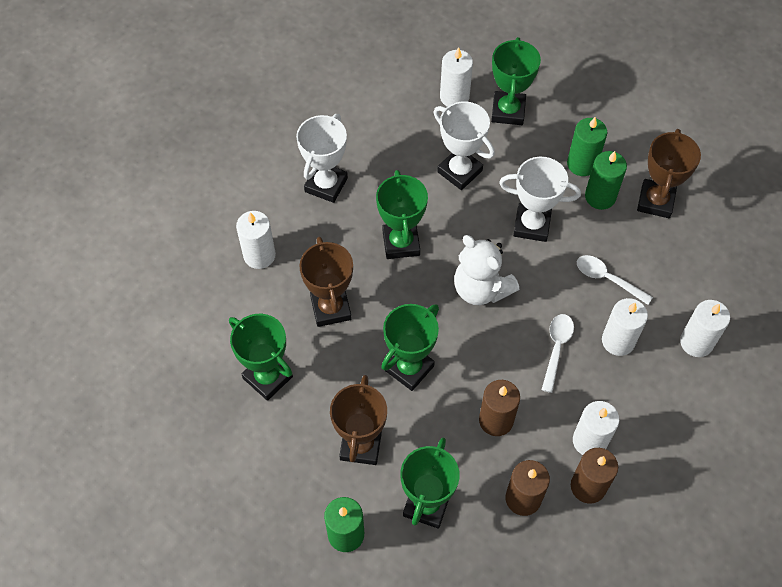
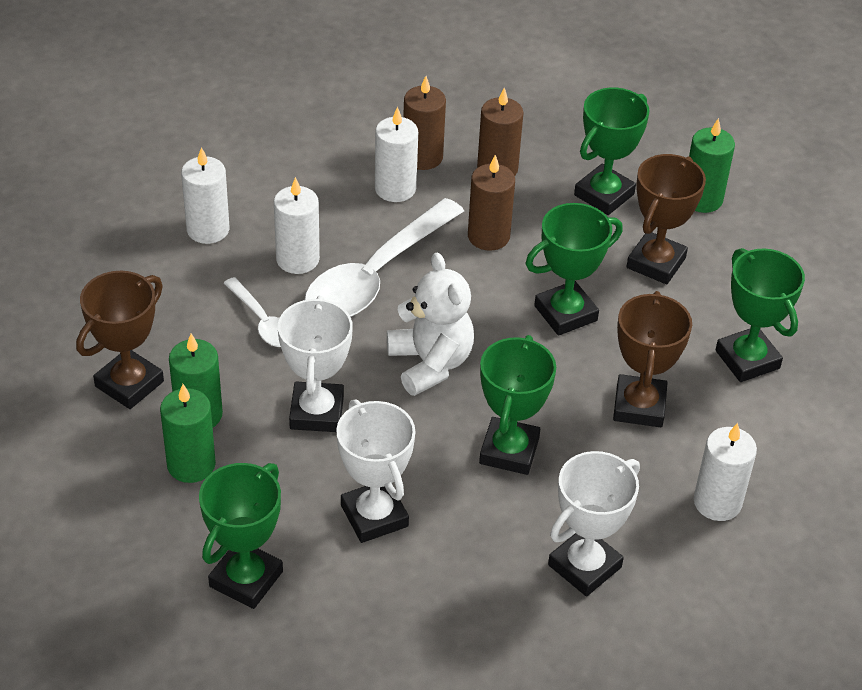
camera: 160 degrees left, 15 degrees down
(454, 97) = (316, 633): white candle -> none
(531, 225) = (317, 412): white trophy -> white trophy turned 60 degrees clockwise
(556, 349) = (376, 275): white spoon -> white spoon, size x2.01

